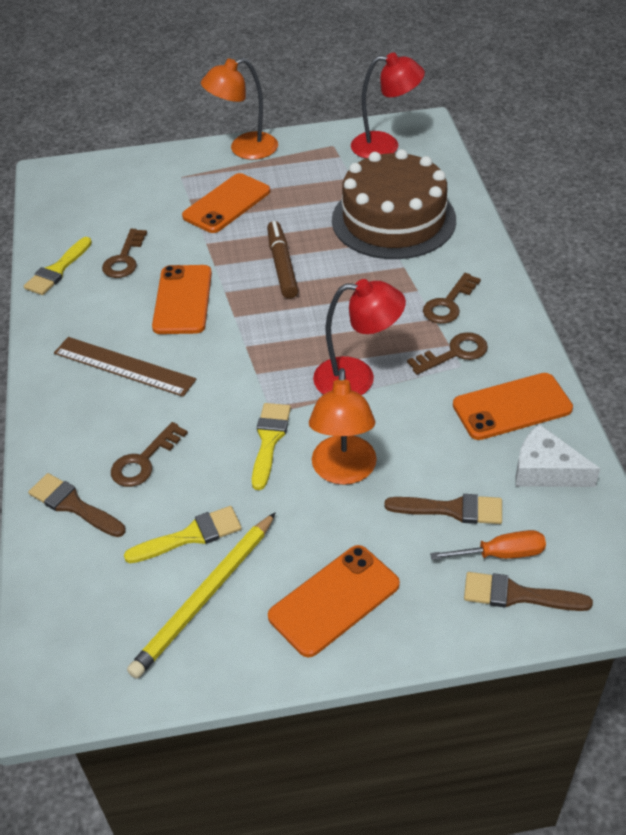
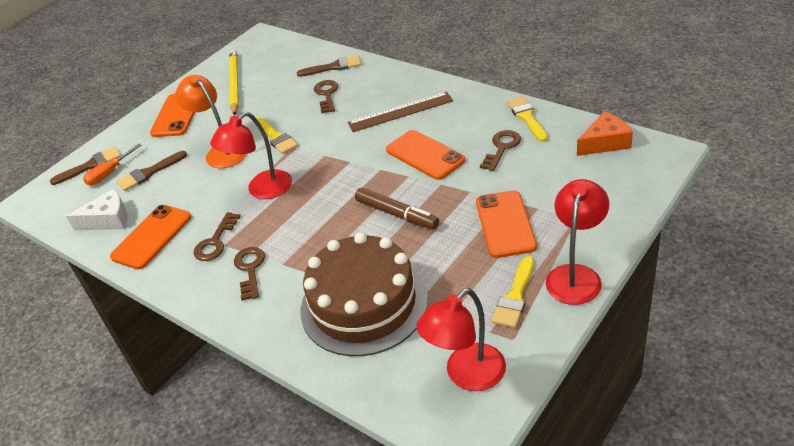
camera: 140 degrees right, 5 degrees down
(61, 207) = (605, 142): none -> orange cheese
(124, 259) = (502, 148): brown key -> brown key turned 60 degrees clockwise
(190, 536) = (266, 91): yellow brush -> yellow brush (515, 296)
(244, 149) = (576, 275): orange lamp -> red lamp

